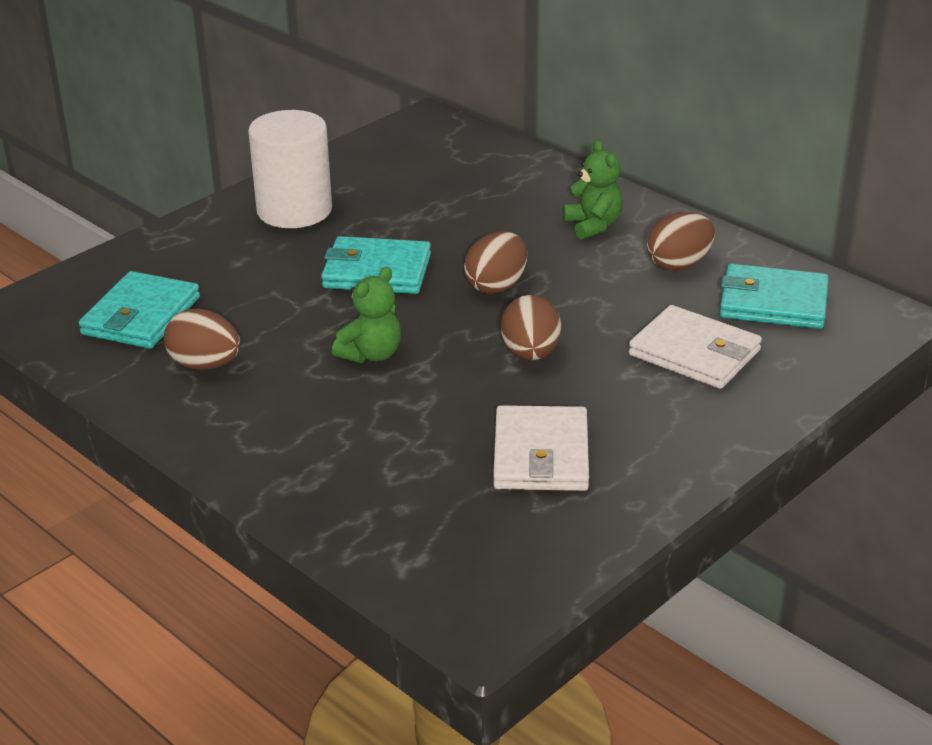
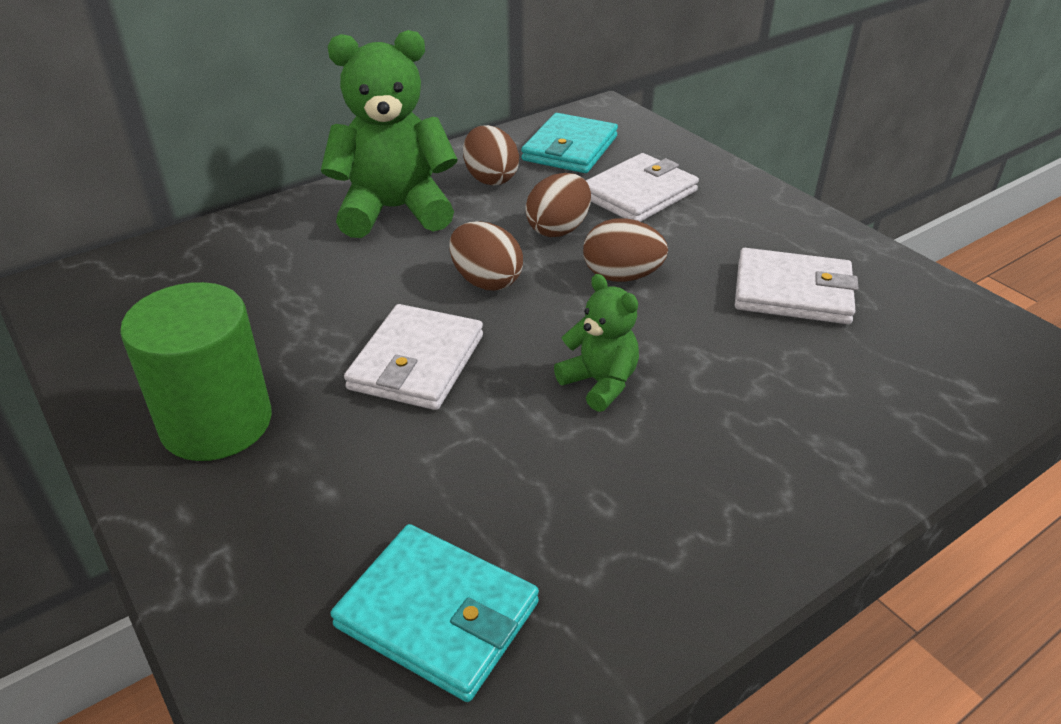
camera: 80 degrees left, 5 degrees up
(205, 365) = (592, 539): brown egg -> brown egg (558, 229)
(294, 210) = (216, 423): white cylinder -> green cylinder
(377, 271) = (417, 362): turquoise wallet -> white wallet
(593, 225) = (395, 210): green teddy bear -> green teddy bear, size x1.92

